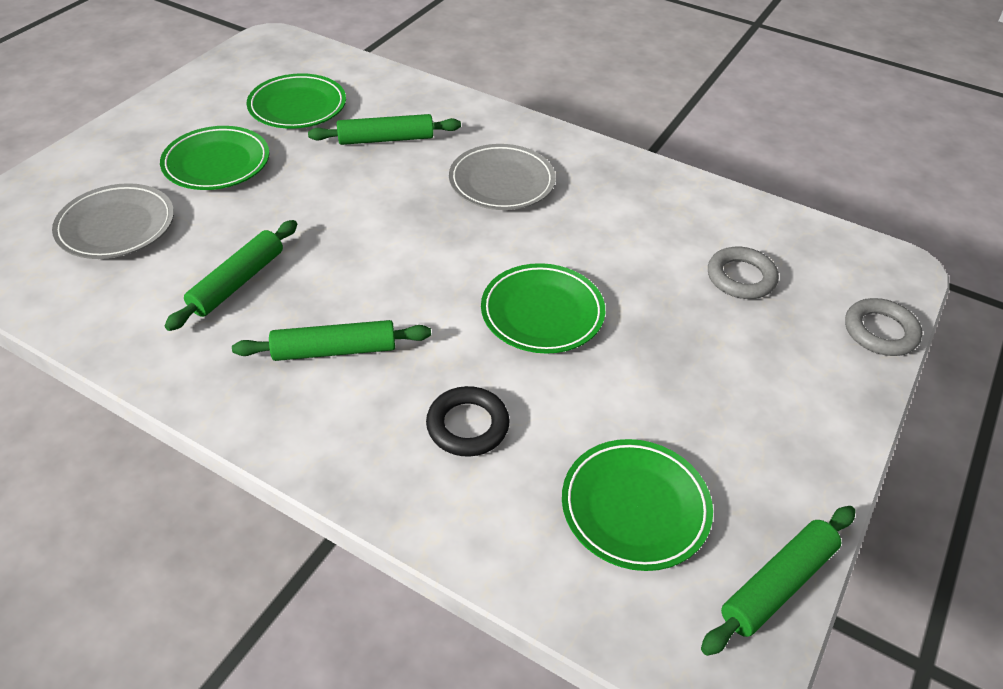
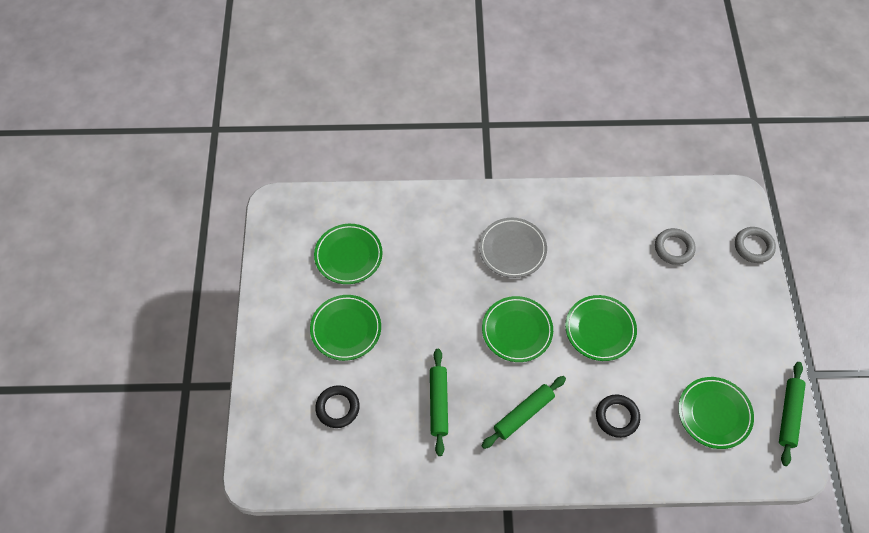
camera: 30 degrees left, 15 degrees up
(116, 226) = (337, 408): grey plate -> black ring
(386, 139) = (423, 253): green rolling pin -> none
(422, 260) = (517, 330): none -> green plate

